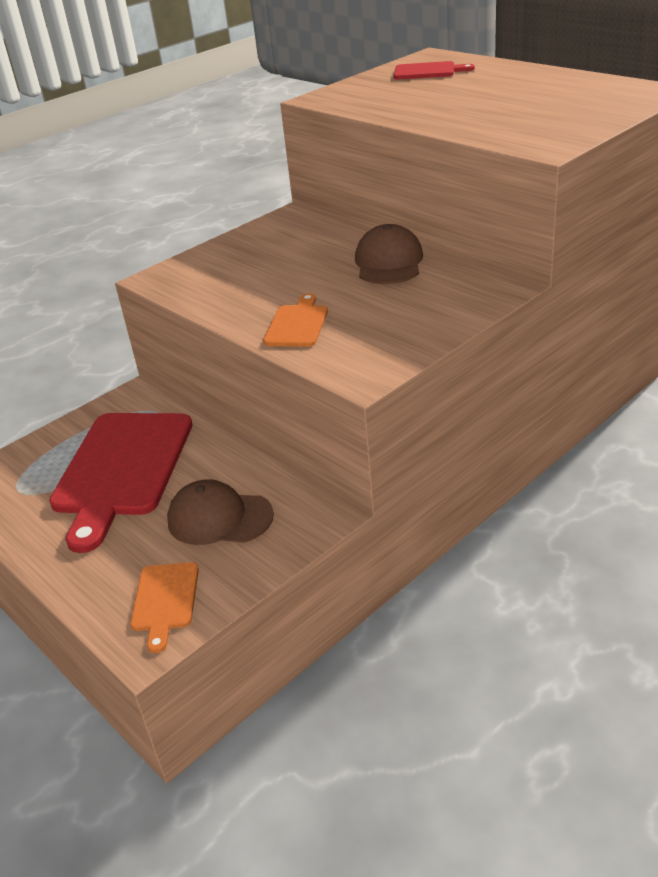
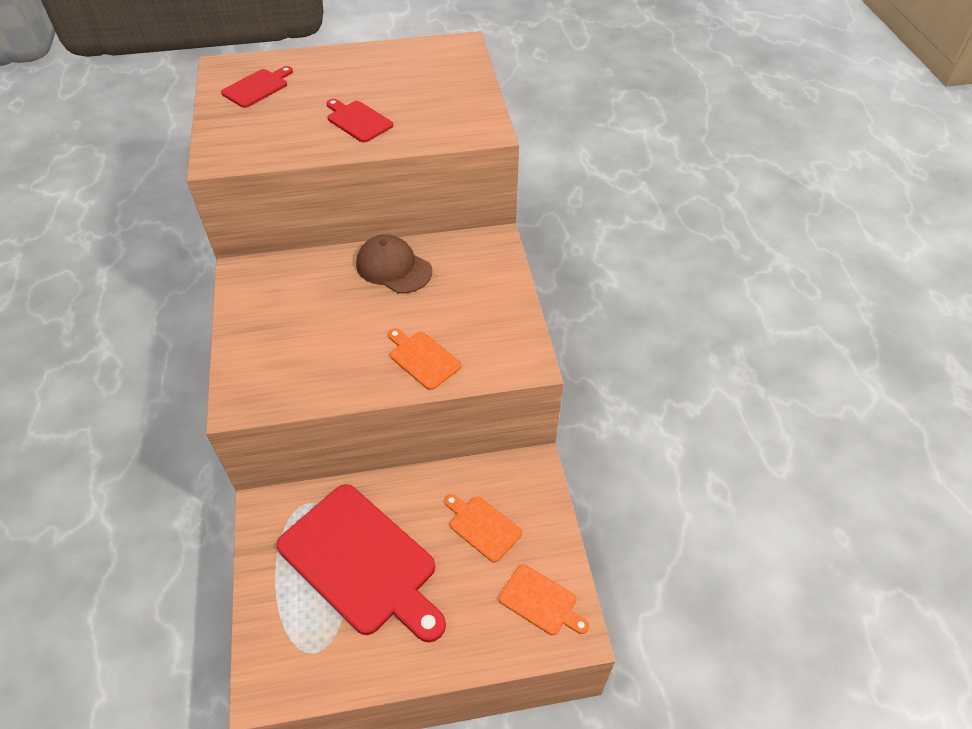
camera: 60 degrees left, 15 degrees up
(219, 518) = (482, 526): brown cap -> orange cutting board
(455, 108) = (358, 120): none -> red cutting board

